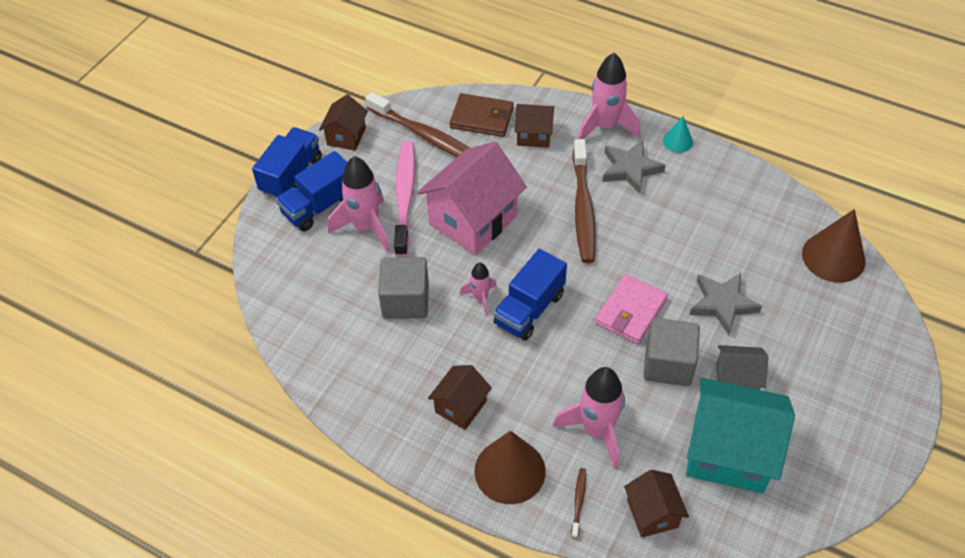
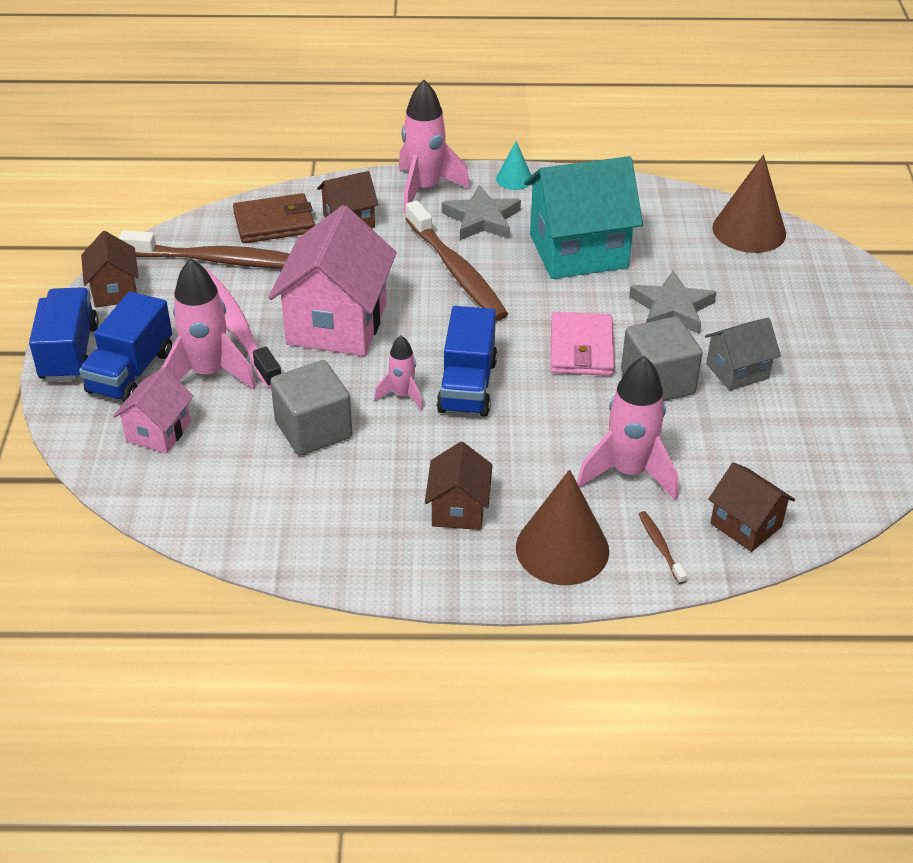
camera: 30 degrees left, 10 degrees down
(309, 260) = (158, 431): none -> pink house
(728, 452) = (779, 438): turquoise house -> turquoise house (578, 251)

